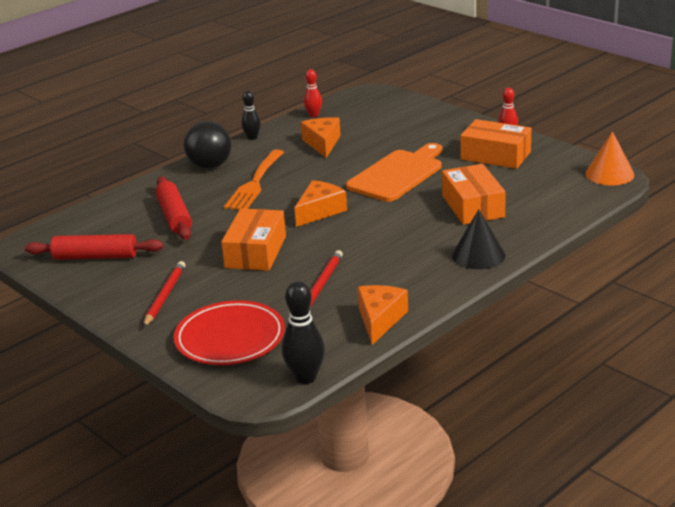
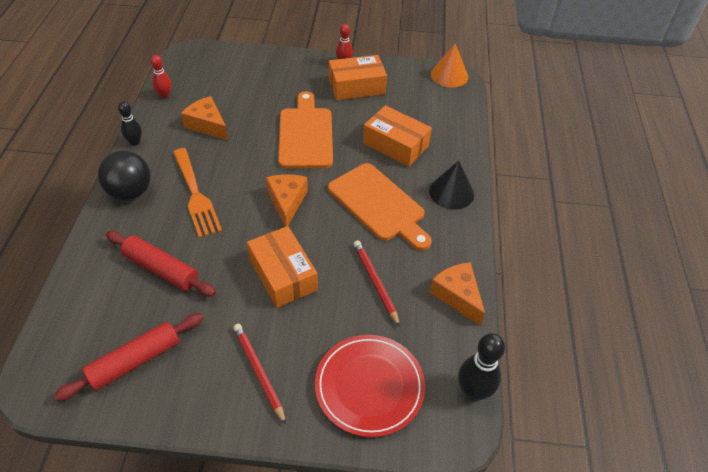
camera: 45 degrees left, 20 degrees up
(397, 239) = (379, 204): none -> orange cutting board

